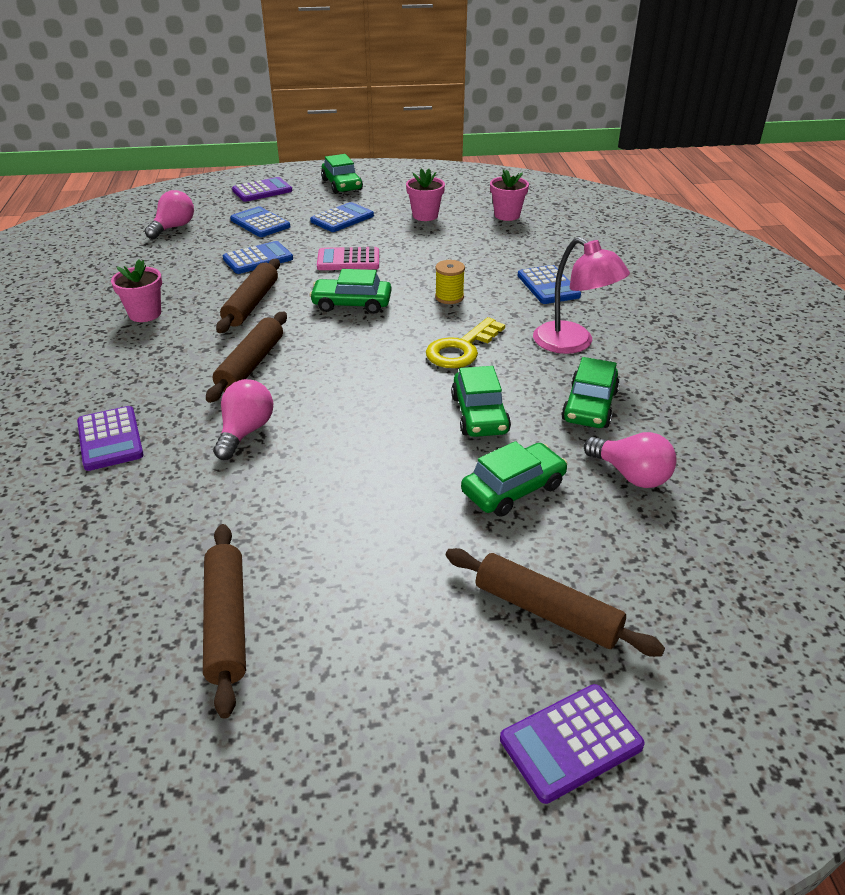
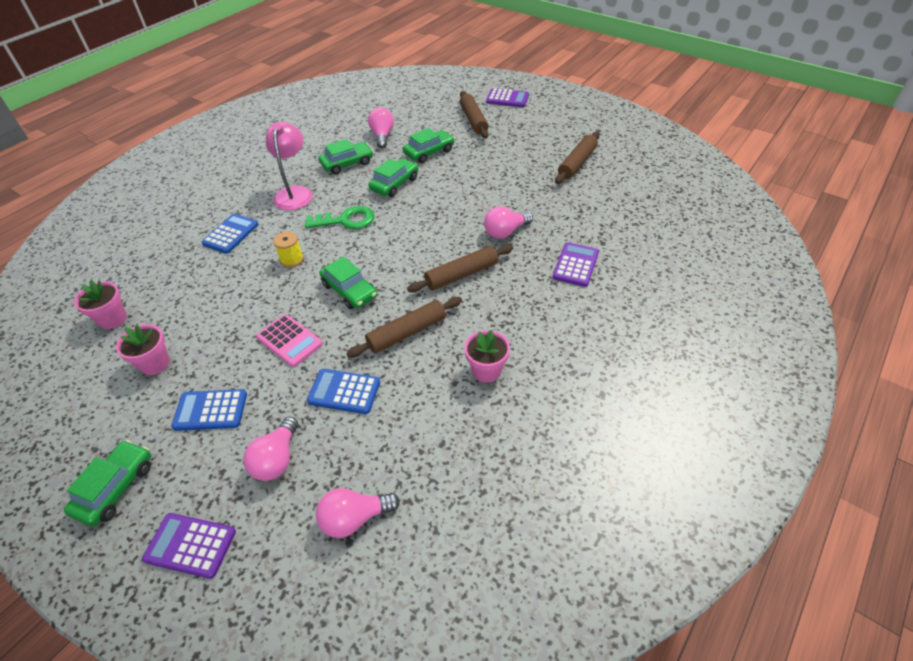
camera: 135 degrees left, 10 degrees up
(260, 223) = (277, 459): blue calculator -> pink light bulb
(461, 349) = (346, 220): yellow key -> green key
(513, 489) = (429, 152): green car -> green car turned 135 degrees clockwise

